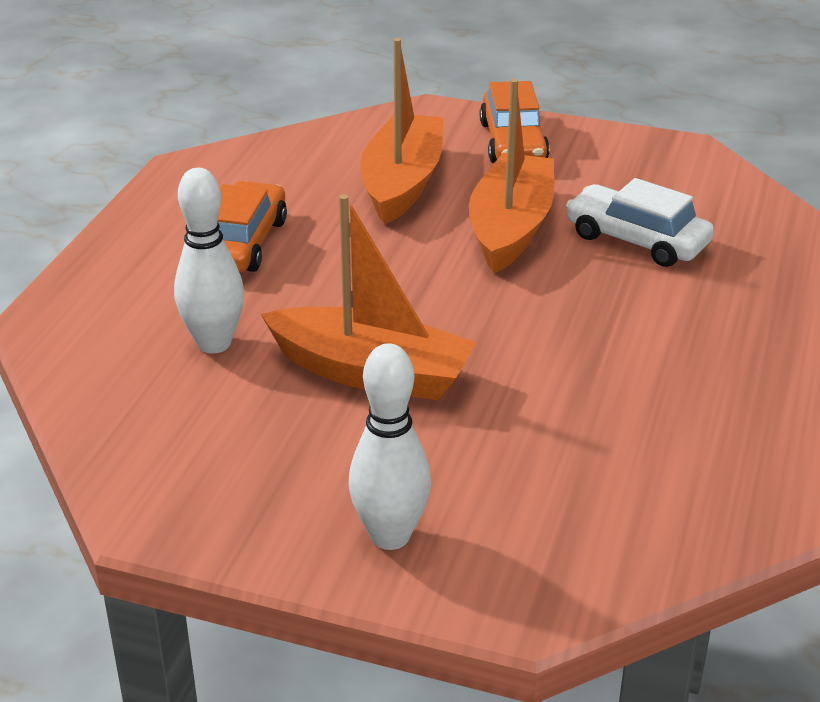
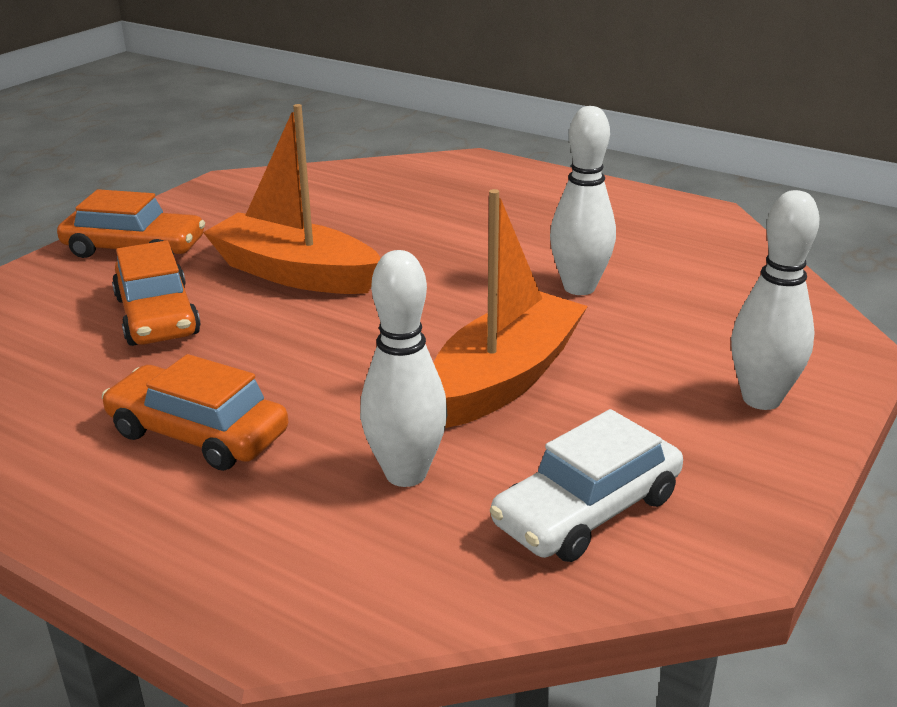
camera: 75 degrees left, 5 degrees down
(402, 183) = (157, 316): orange boat -> orange car
(572, 397) = (579, 288): none -> white bowling pin
(637, 240) = (357, 224): white car -> white car (587, 510)

